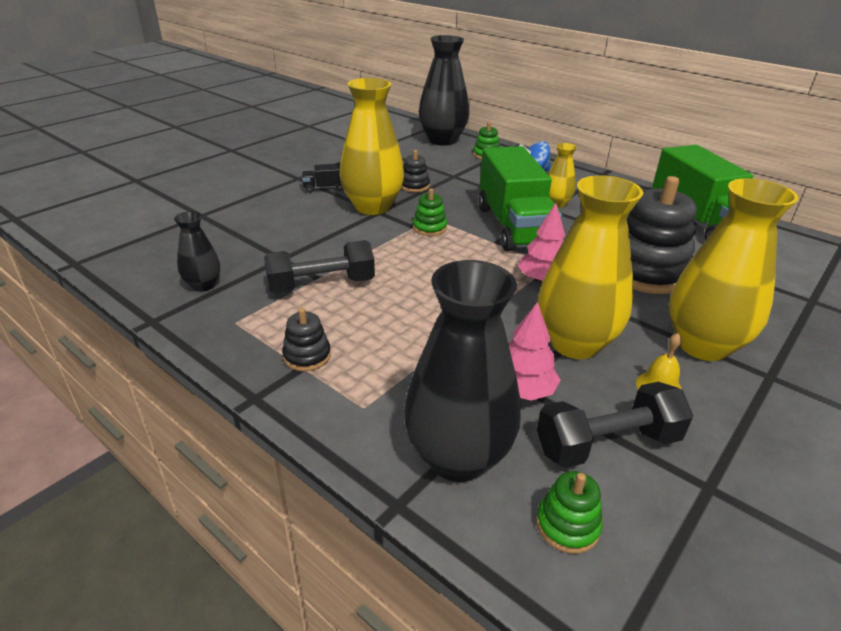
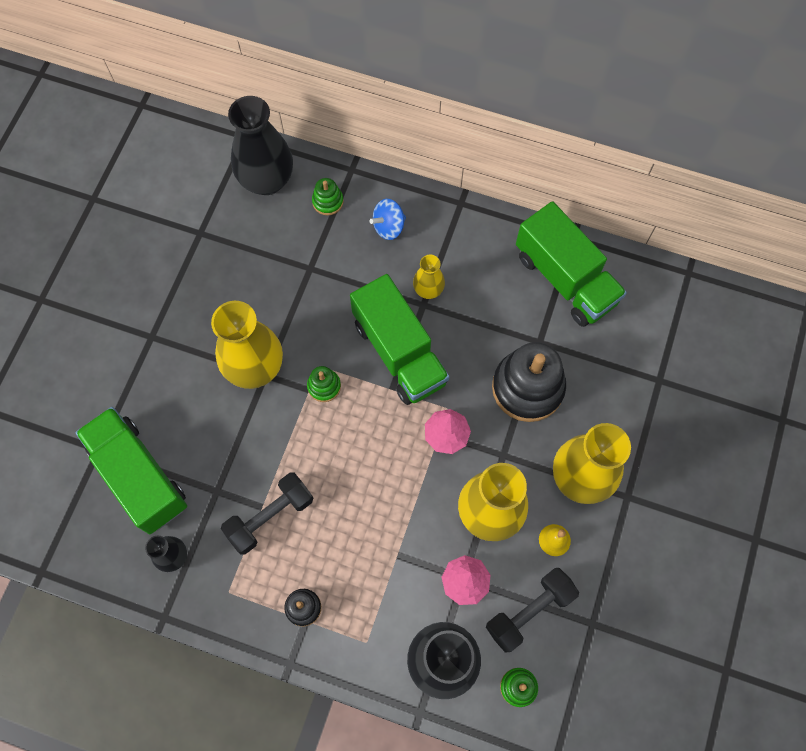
camera: 20 degrees left, 35 degrees up
(220, 235) = (139, 476): none -> green truck
(325, 188) = (190, 347): black truck -> none
(414, 186) = (278, 307): black stacking toy -> none

